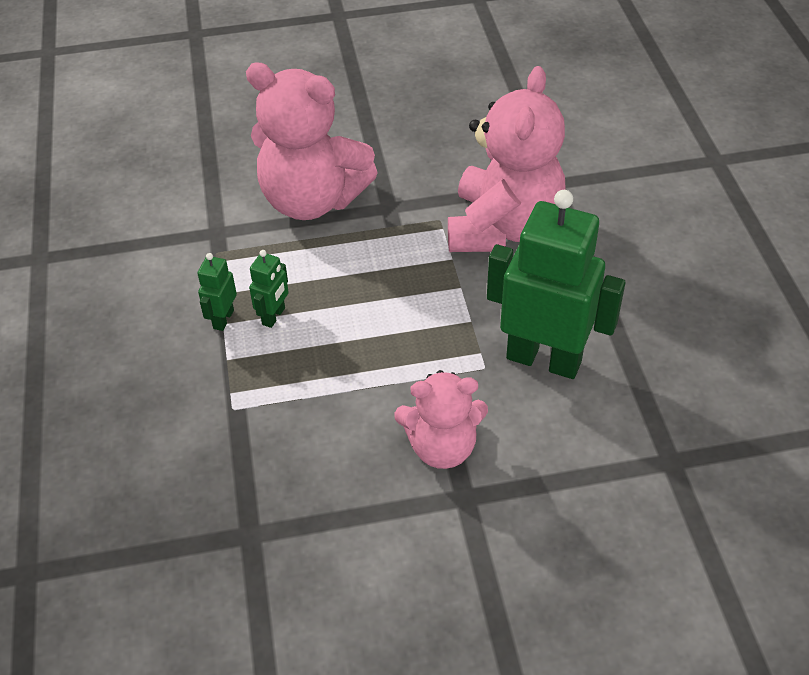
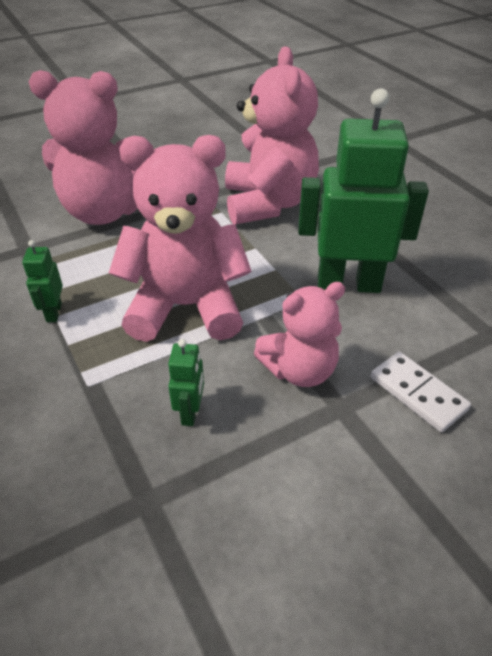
camera: 20 degrees left, 5 degrees down
(274, 316) = (101, 300): green robot -> green robot (190, 412)
(356, 345) = (186, 307): none -> pink teddy bear
(550, 504) = (418, 393): none -> white domino

